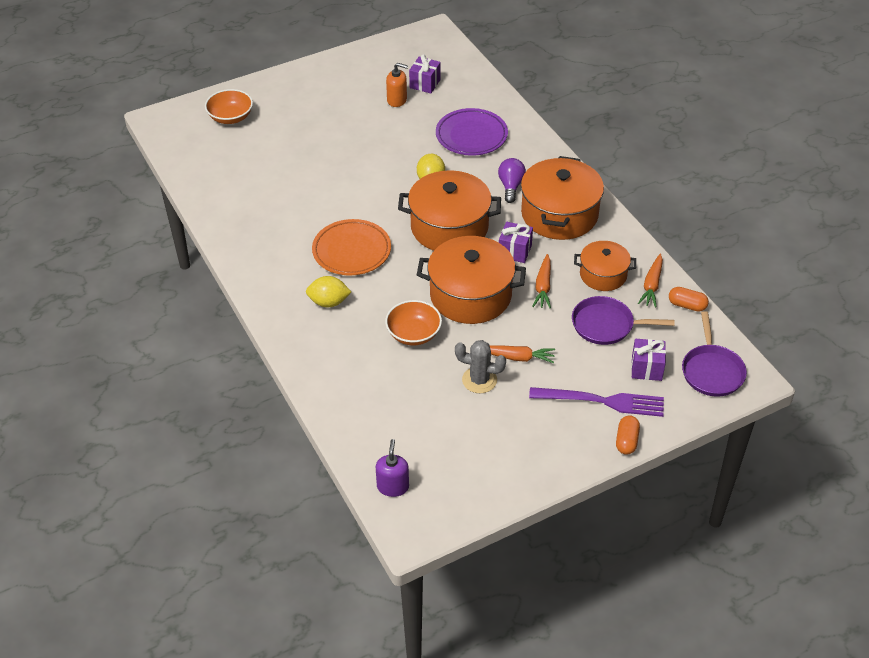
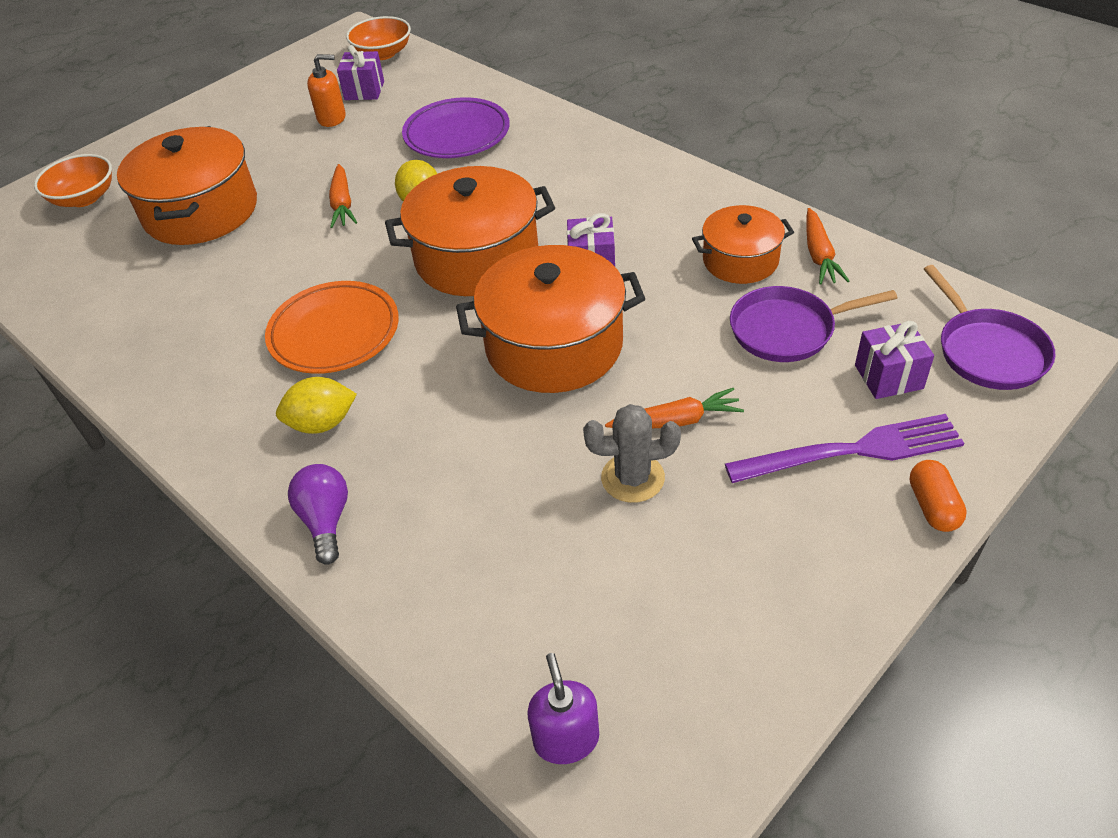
camera: 15 degrees left, 0 degrees up
(413, 334) = (487, 433): orange bowl -> orange bowl (382, 53)
(511, 186) = (543, 181): purple light bulb -> purple light bulb (326, 520)
(543, 286) = (660, 301): orange carrot -> orange carrot (342, 203)
(559, 214) = (632, 198): orange pot -> orange pot (201, 211)
(687, 305) = (887, 268): orange capsule -> none

